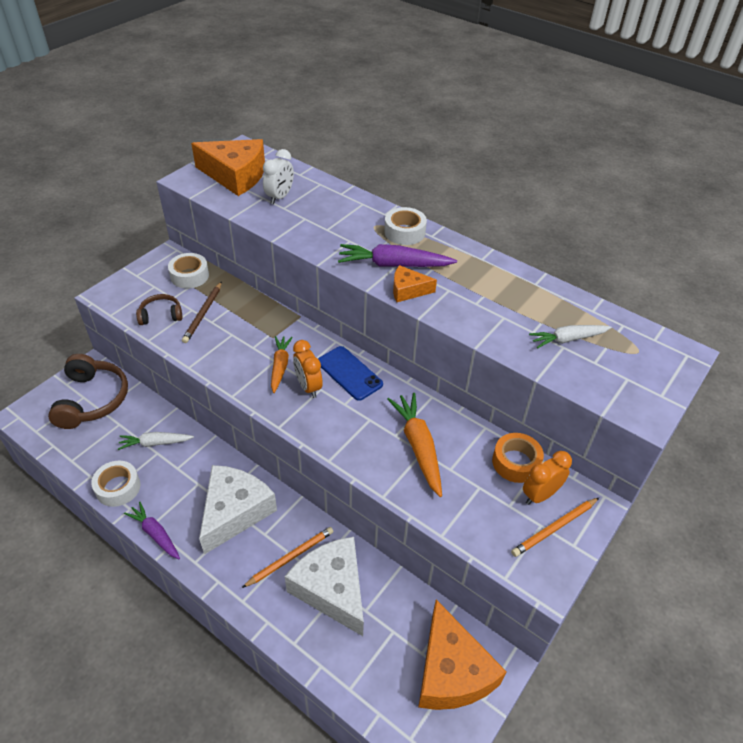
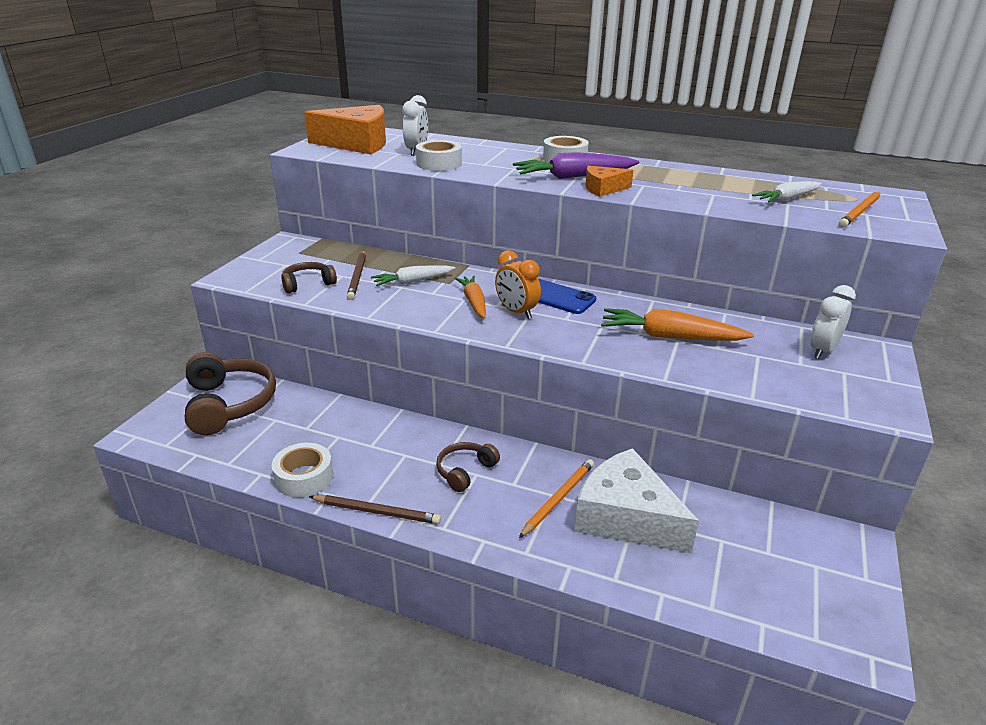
camera: 15 degrees left, 15 degrees down
(155, 443) = (331, 428): white carrot -> white carrot (412, 281)
(155, 534) = (377, 511): purple carrot -> brown pencil
(189, 276) = (323, 252): white tape -> white tape (439, 163)
(234, 512) = (465, 471): white cheese -> brown headphones
(418, 446) = (670, 337): orange carrot -> orange carrot turned 45 degrees counterclockwise
(451, 671) = (812, 561): orange cheese -> none
(516, 462) = (777, 332): orange tape -> none
(540, 495) = (822, 350): orange clock -> white clock
(554, 528) = (859, 371): orange pencil -> orange pencil (860, 212)

